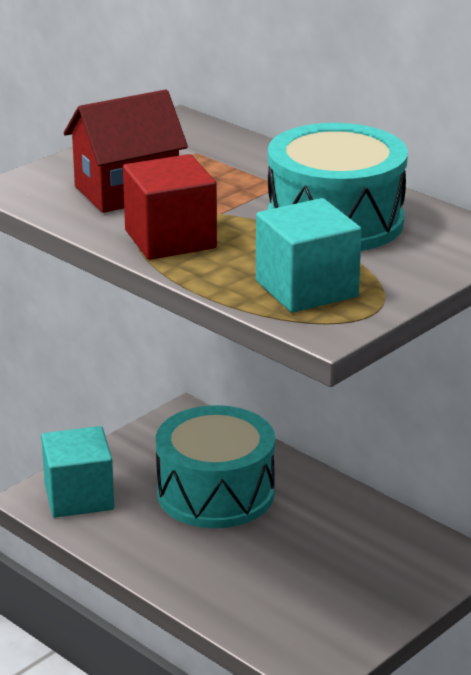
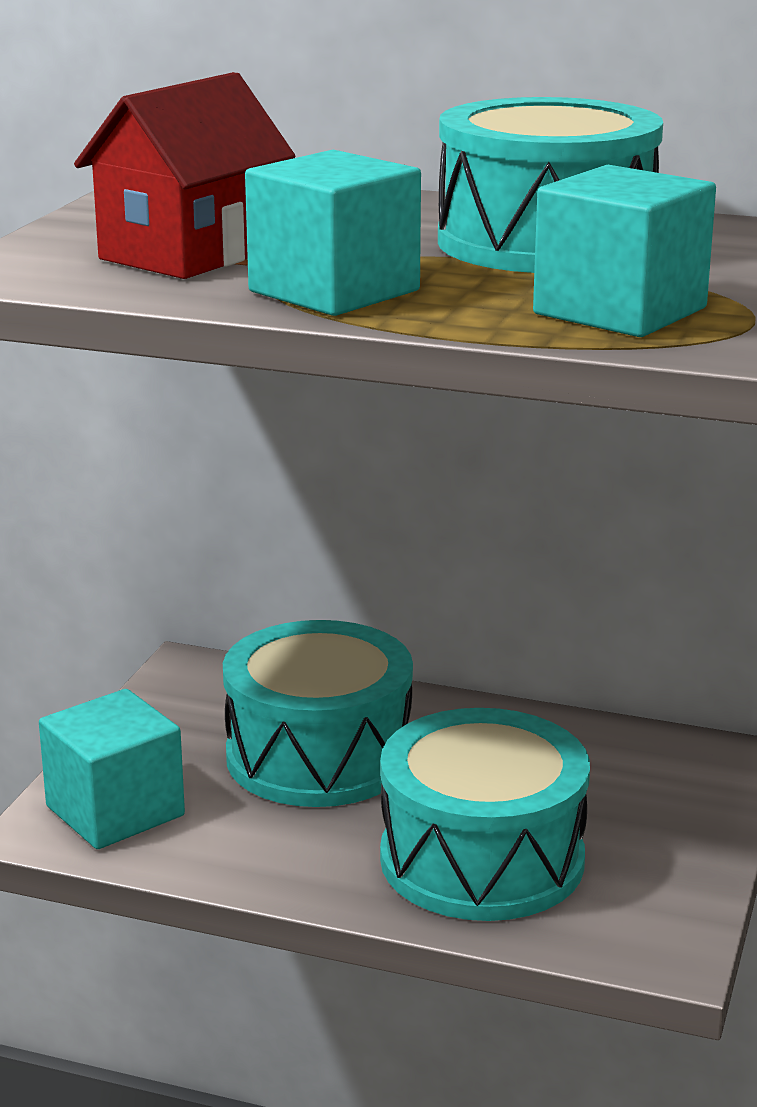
camera: 25 degrees left, 5 degrees down
(170, 239) = (334, 291): red cube -> turquoise cube
(257, 583) = (482, 859): none -> turquoise drum

